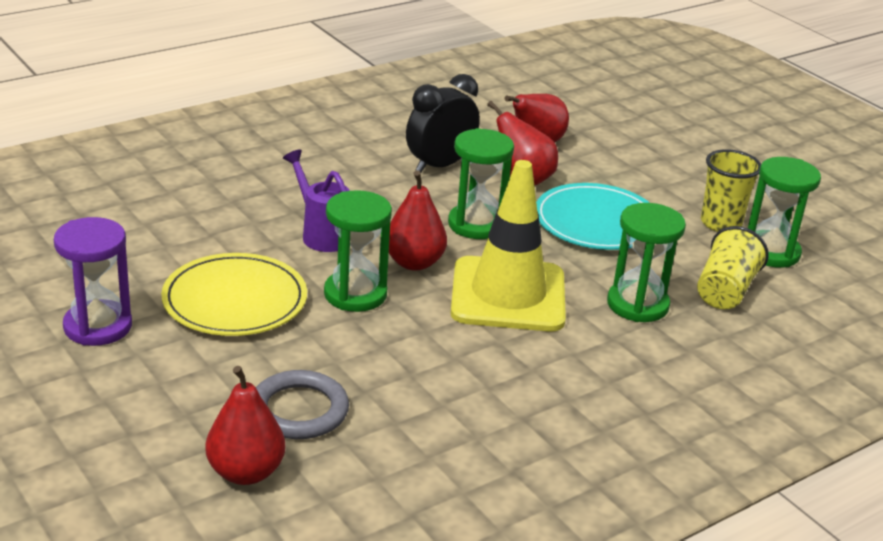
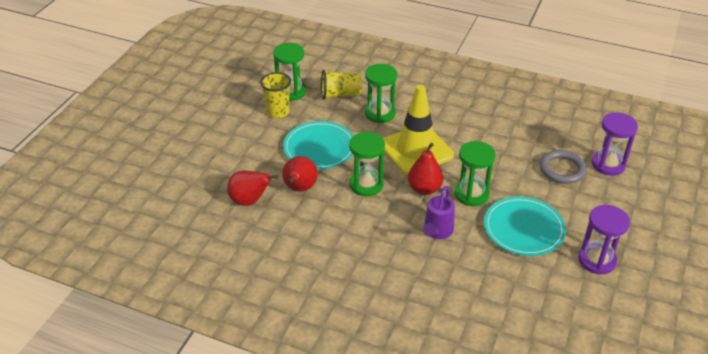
camera: 120 degrees left, 10 degrees up
(235, 300) = (523, 229): yellow plate -> turquoise plate
(246, 472) = (608, 164): red pear -> purple hourglass
(440, 165) = (317, 225): black clock -> none

